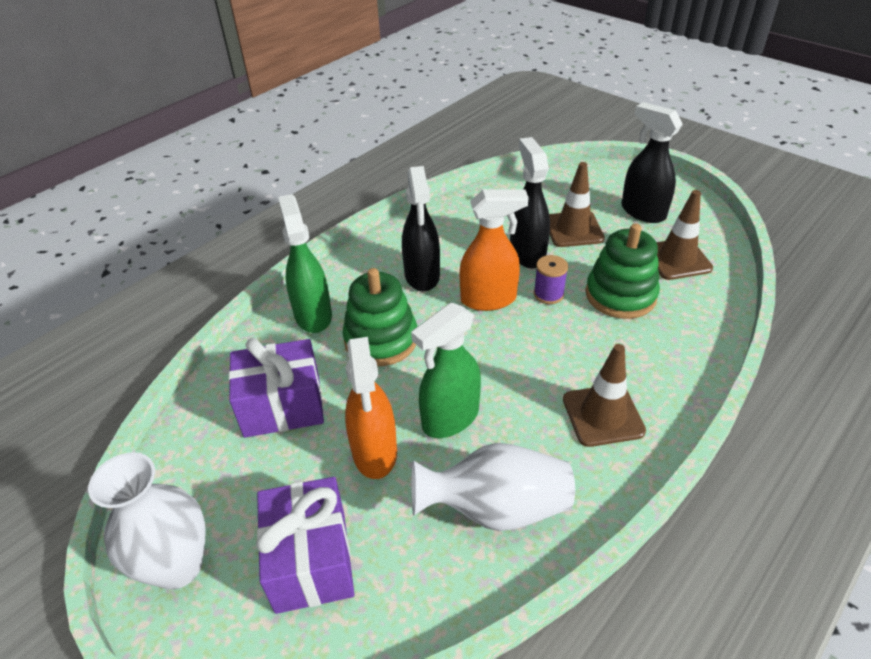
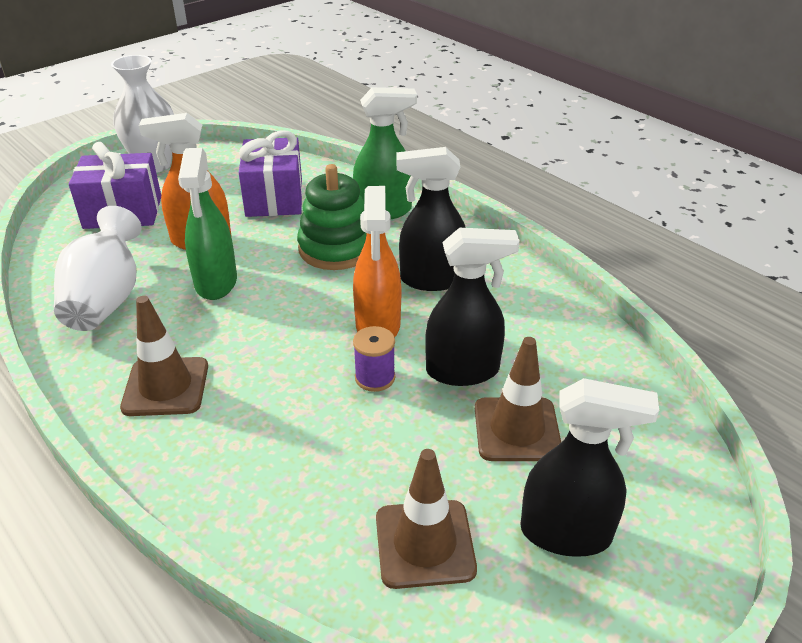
camera: 95 degrees right, 5 degrees down
(450, 418) = (216, 283): green spray bottle -> green spray bottle turned 150 degrees counterclockwise
(620, 295) = (355, 449): green stacking toy -> none
(642, 212) = (566, 533): black spray bottle -> black spray bottle turned 45 degrees clockwise

